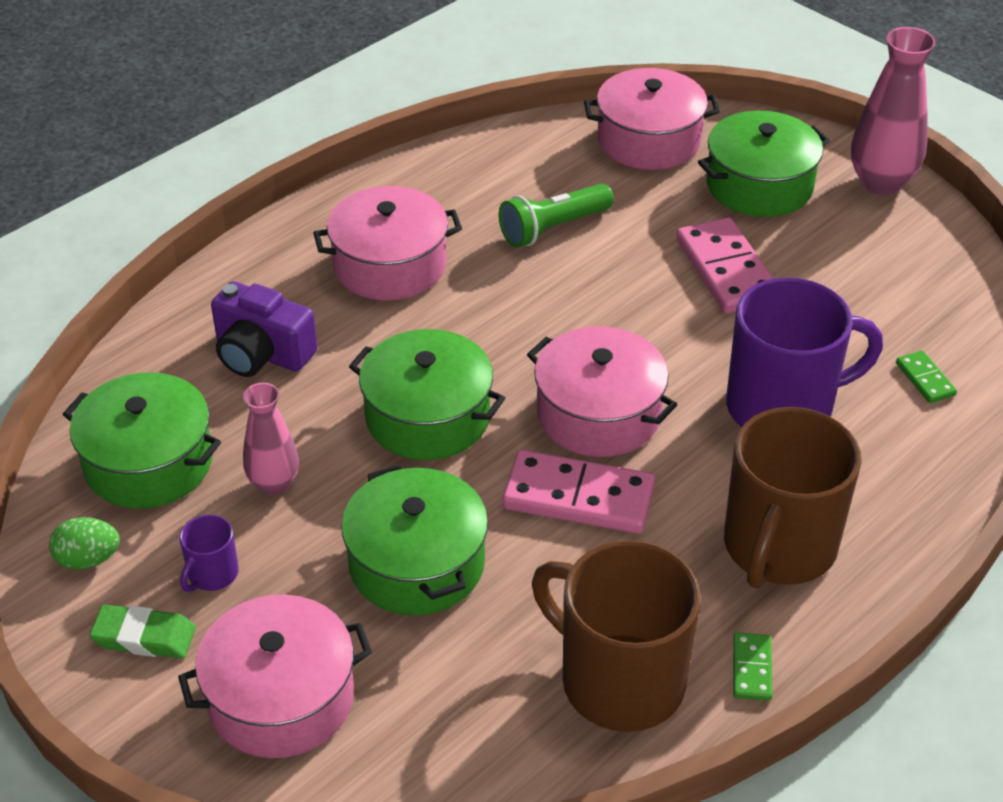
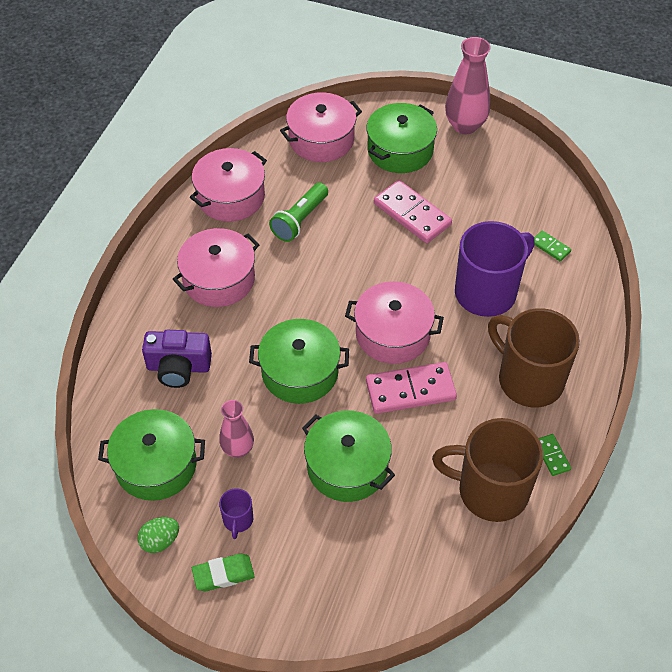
camera: 25 degrees left, 10 degrees up
(281, 698) = (322, 577): pink pot -> pink pot (230, 197)
(778, 547) = (528, 379): brown mug -> brown mug turned 135 degrees clockwise

